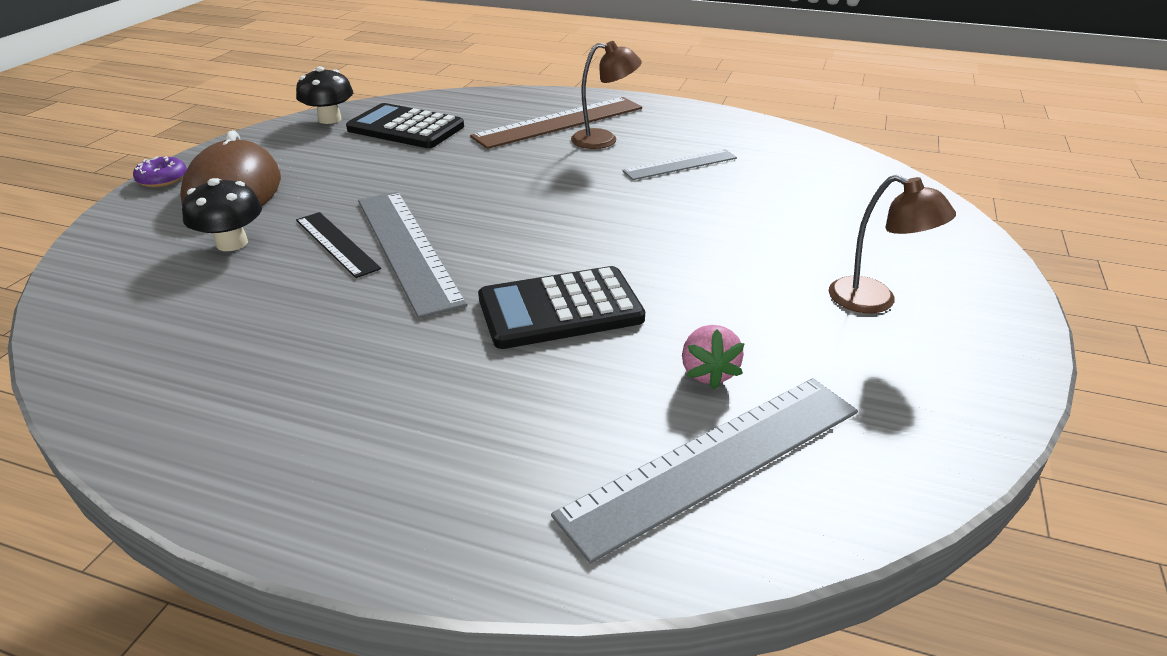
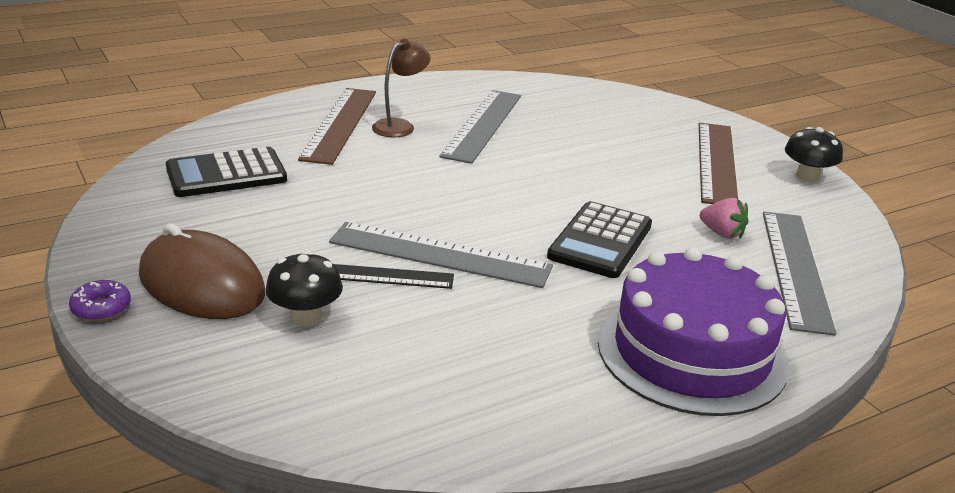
camera: 50 degrees left, 5 degrees down
(329, 119) = (134, 193): black mushroom -> black mushroom (807, 177)
(403, 459) = (691, 352): none -> purple cake
(680, 164) = (482, 125): grey ruler -> grey ruler, size x1.70
(874, 301) = (716, 162): brown lamp -> brown ruler

